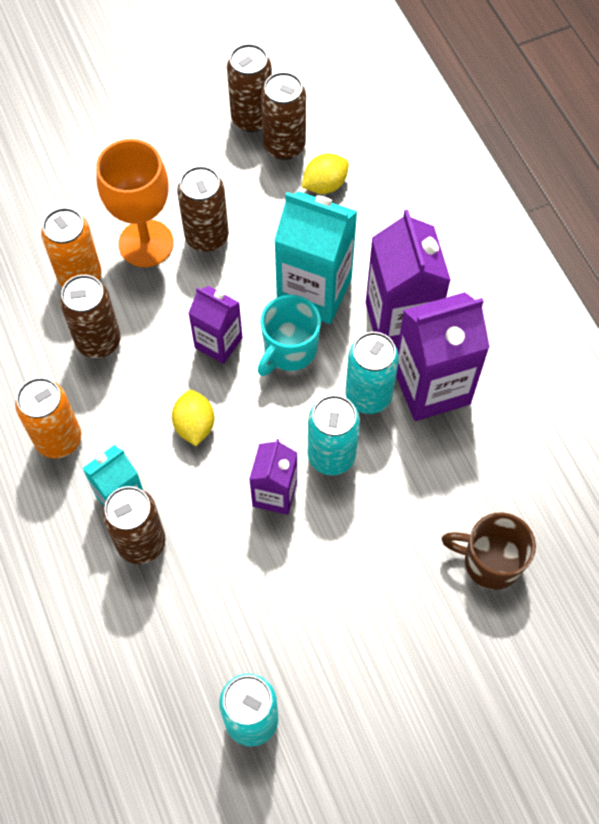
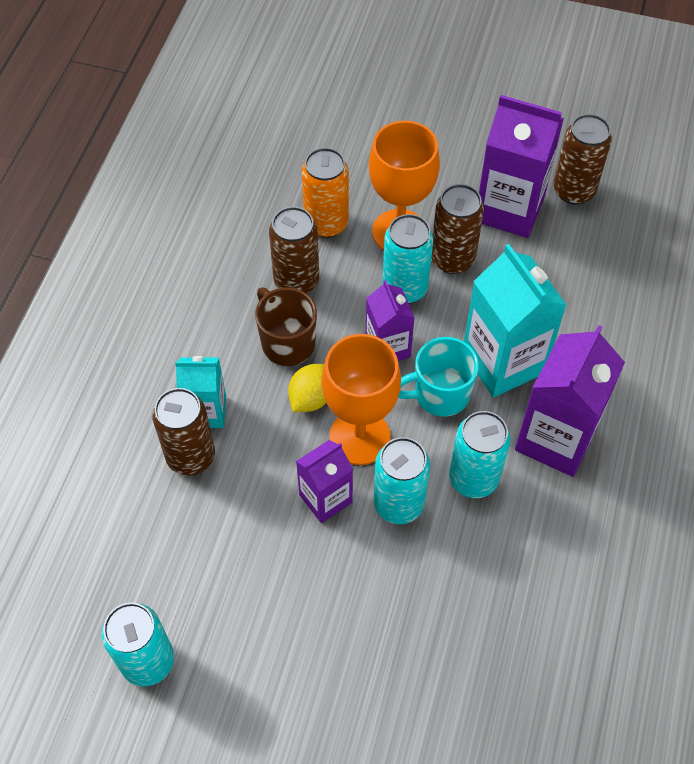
camera: 40 degrees right, 5 degrees down
(58, 439) = (201, 333): orange can -> none
(190, 286) = (404, 288): none -> turquoise can
(258, 428) = (360, 437): none -> orange goblet
(284, 146) = (582, 229): brown can -> none
(325, 185) = (589, 283): yellow lemon -> none
(431, 387) = (535, 512): purple carton -> purple carton (509, 209)
(490, 562) = (455, 697): brown mug -> brown mug (287, 342)

